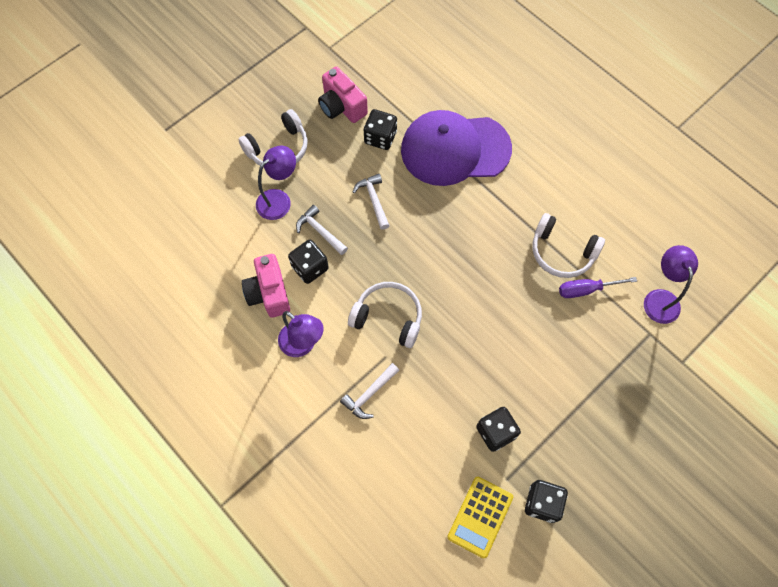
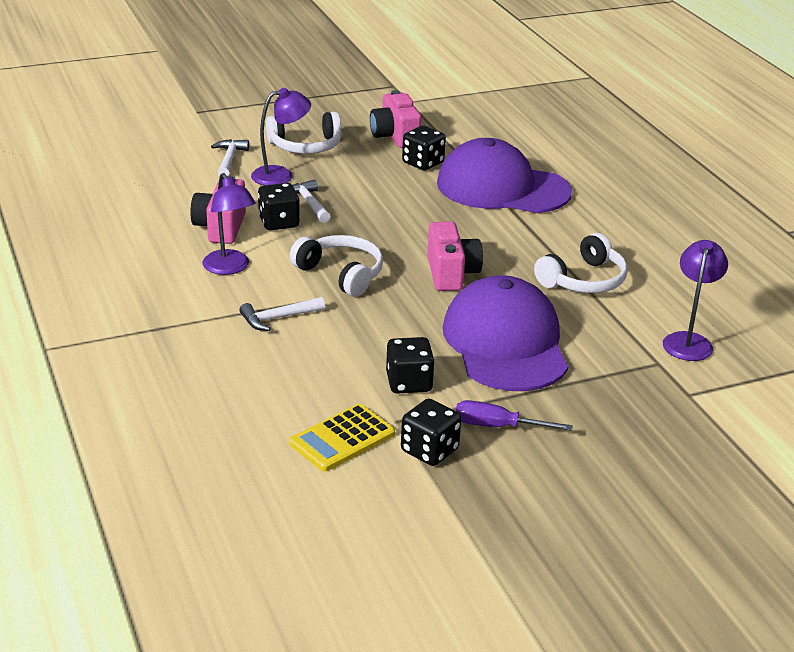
camera: 20 degrees right, 35 degrees down
(374, 200) = (384, 198): white hammer -> white hammer (229, 159)
(466, 283) = (451, 273): none -> pink camera
(540, 355) = (505, 343): none -> purple cap
(562, 252) = (583, 280): white headphones -> white headphones turned 90 degrees counterclockwise
(586, 289) = (597, 312): purple screwdriver -> purple screwdriver (498, 426)

